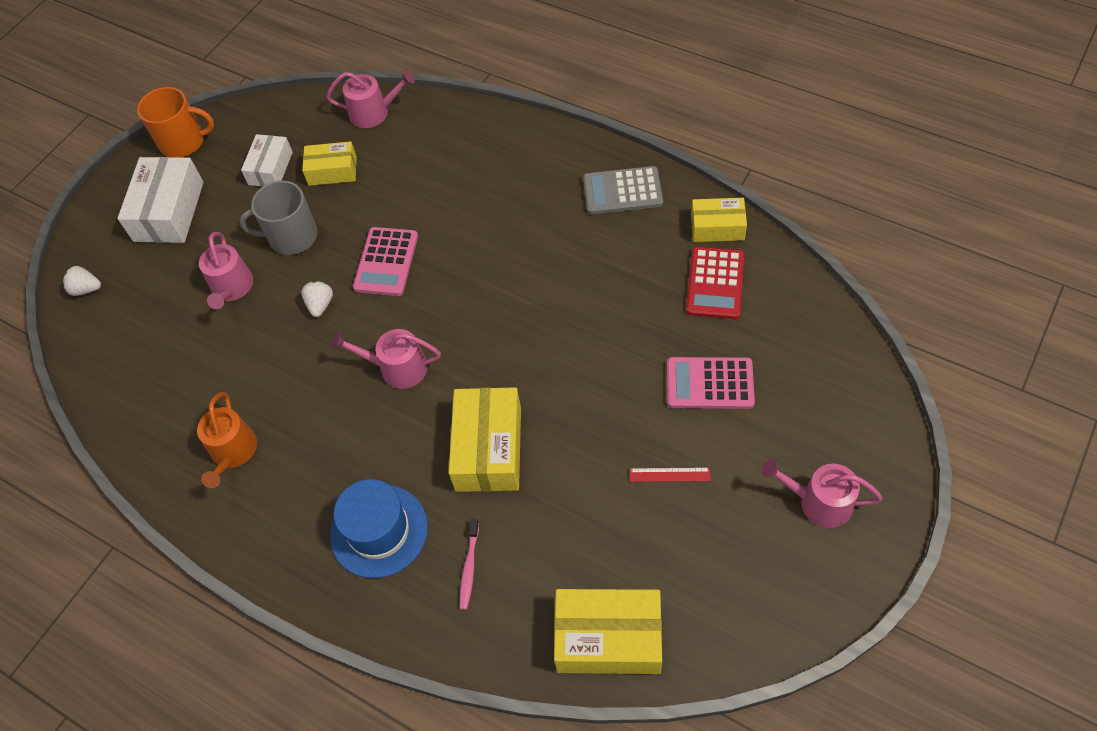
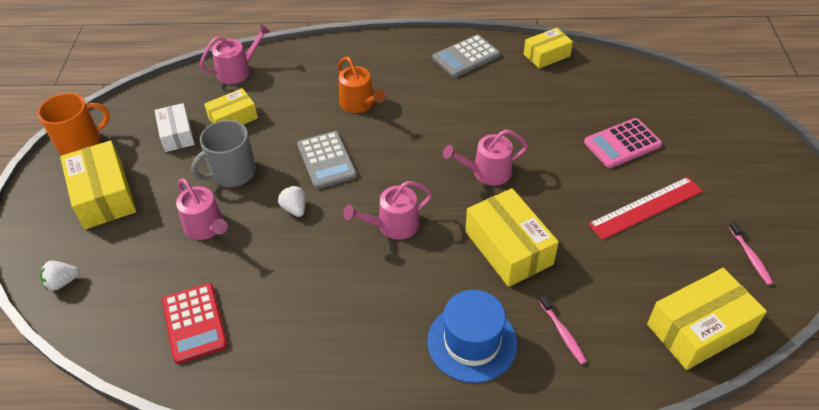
camera: 35 degrees left, 10 degrees down
(169, 211) = (104, 195): white box -> yellow box
(233, 452) = (301, 344): orange watering can -> orange watering can (359, 104)
(386, 262) = (326, 160): pink calculator -> grey calculator
(669, 475) = (646, 208): red ruler -> red ruler, size x1.98
(715, 283) = (574, 86): red calculator -> red calculator (194, 323)
(736, 590) = (750, 257): none -> pink toothbrush
(819, 502) = (750, 181): pink watering can -> pink watering can (487, 172)

